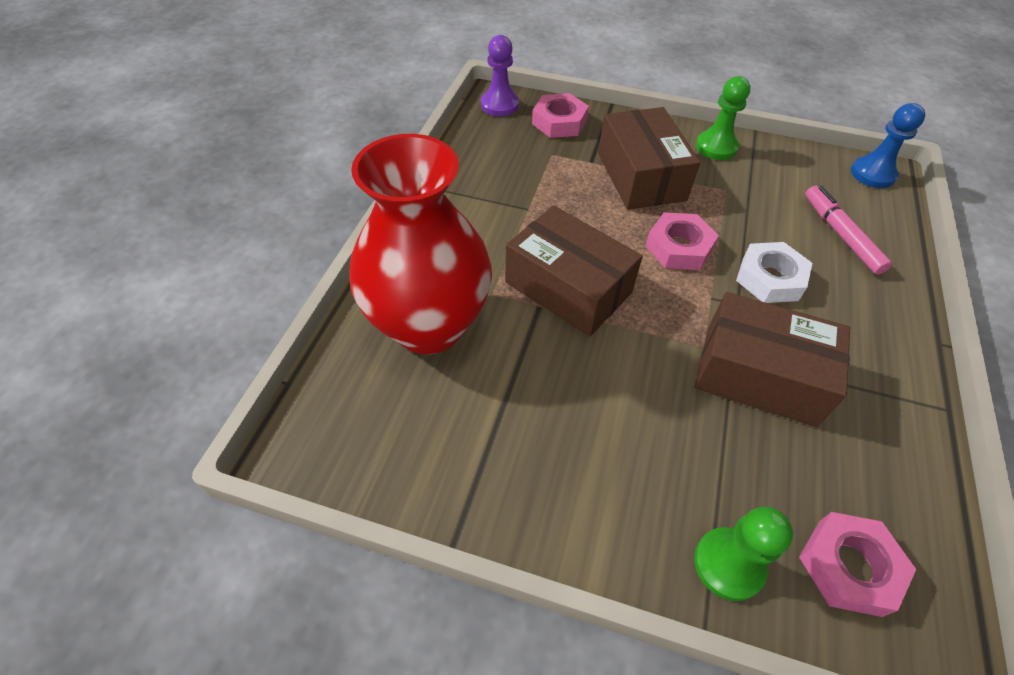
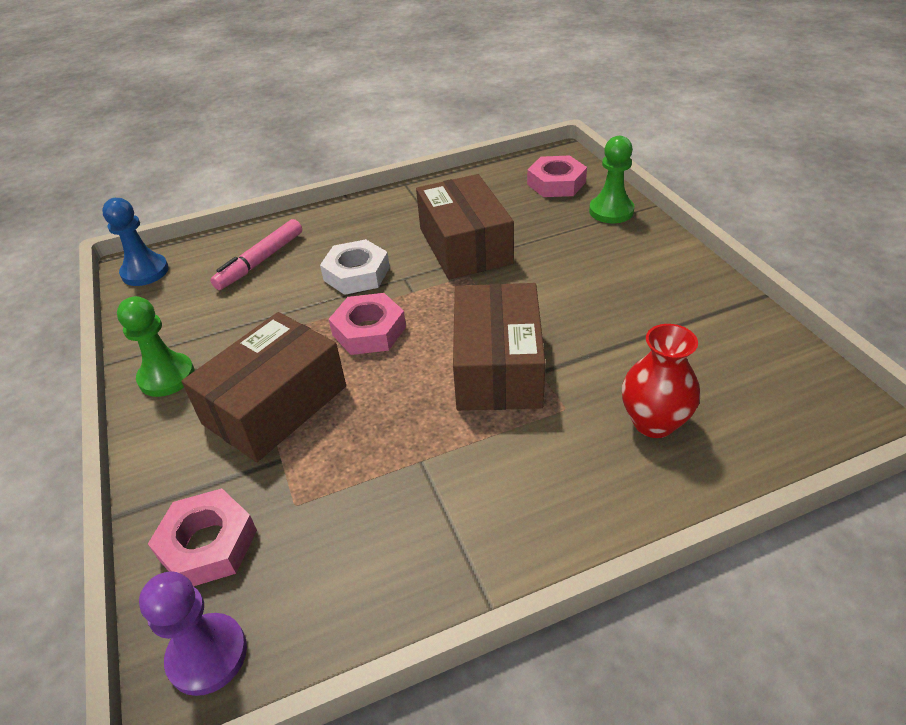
camera: 125 degrees left, 10 degrees down
(429, 325) = (653, 422): red vase -> red vase, size x0.50

